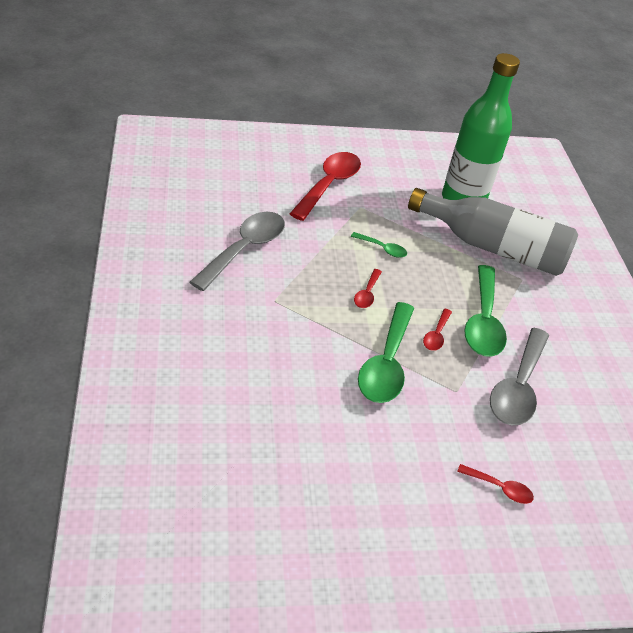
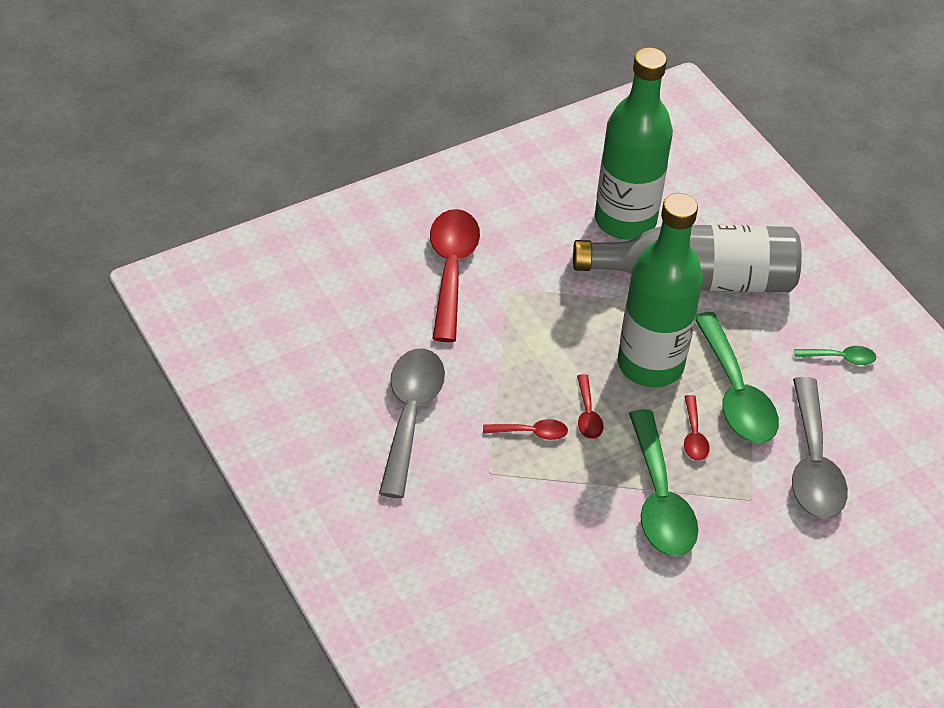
camera: 20 degrees left, 5 degrees up
(382, 249) = (570, 340): green spoon -> green spoon (840, 358)
(430, 282) = (650, 364): none -> green bottle
(499, 488) = (850, 595): red spoon -> red spoon (531, 433)

